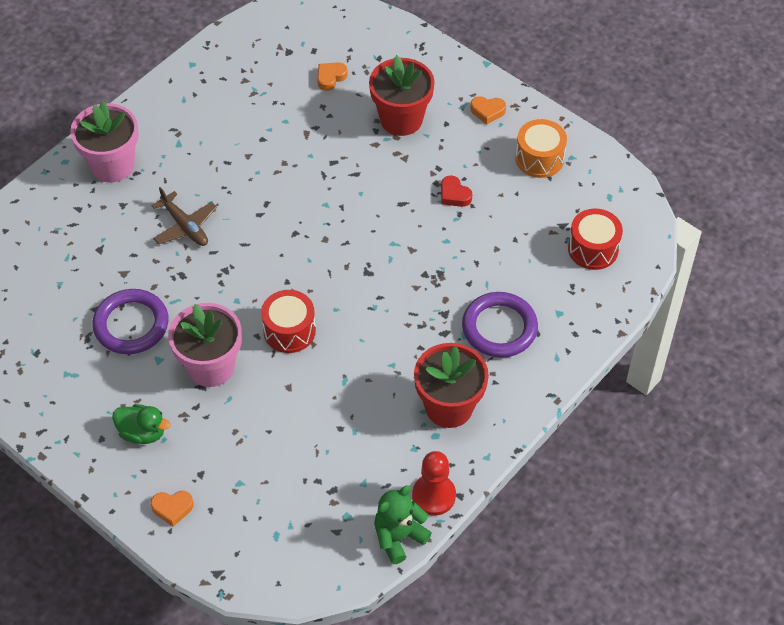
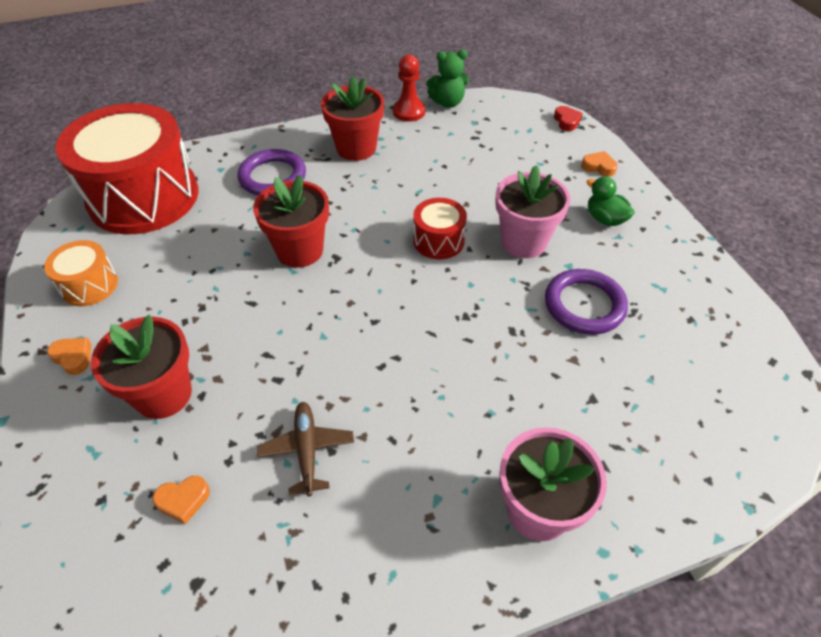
camera: 150 degrees left, 5 degrees down
(185, 226) = (483, 380): brown plane -> brown plane (307, 450)
(403, 263) = (300, 250): none -> red flower pot
(454, 195) = (198, 288): red heart -> red heart (566, 121)
(593, 249) = (143, 197): red drum -> red drum, size x2.23

